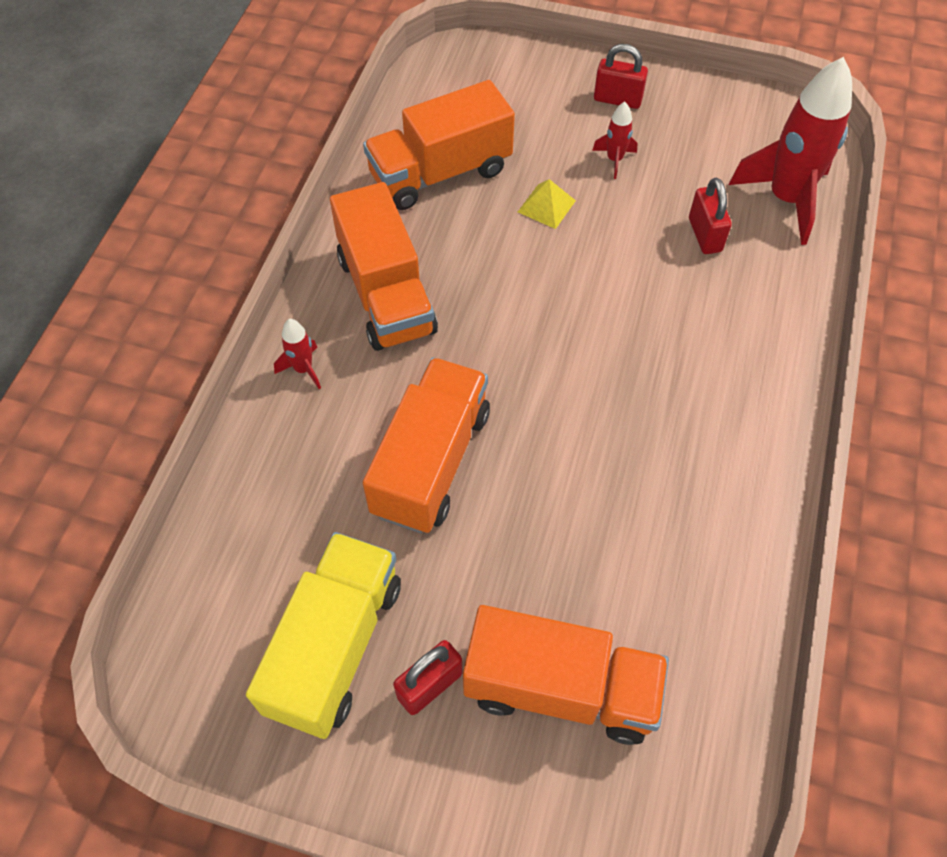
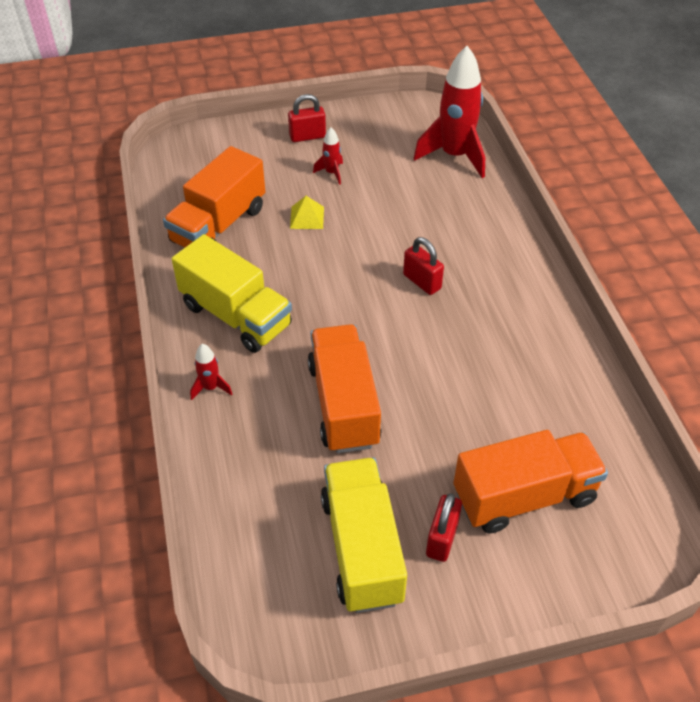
camera: 30 degrees left, 10 degrees down
(386, 294) = (236, 315): orange truck -> yellow truck
(705, 235) = (420, 195): red padlock -> red padlock (422, 282)

